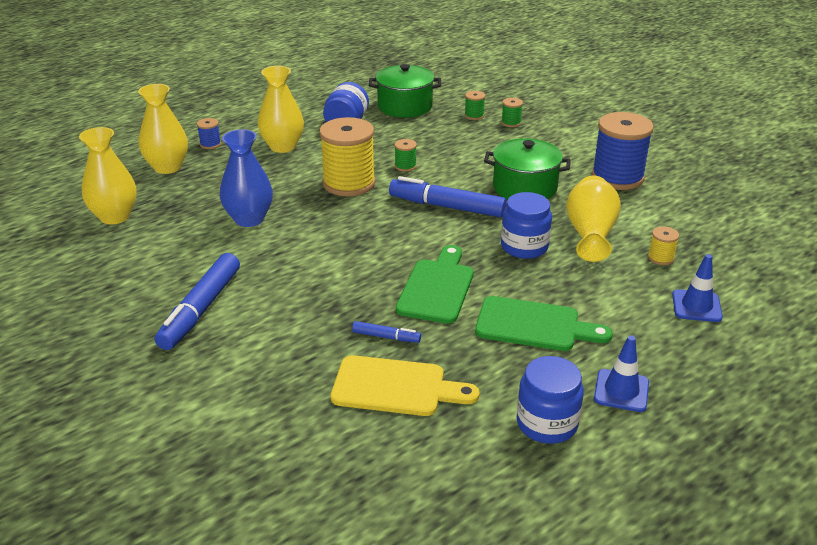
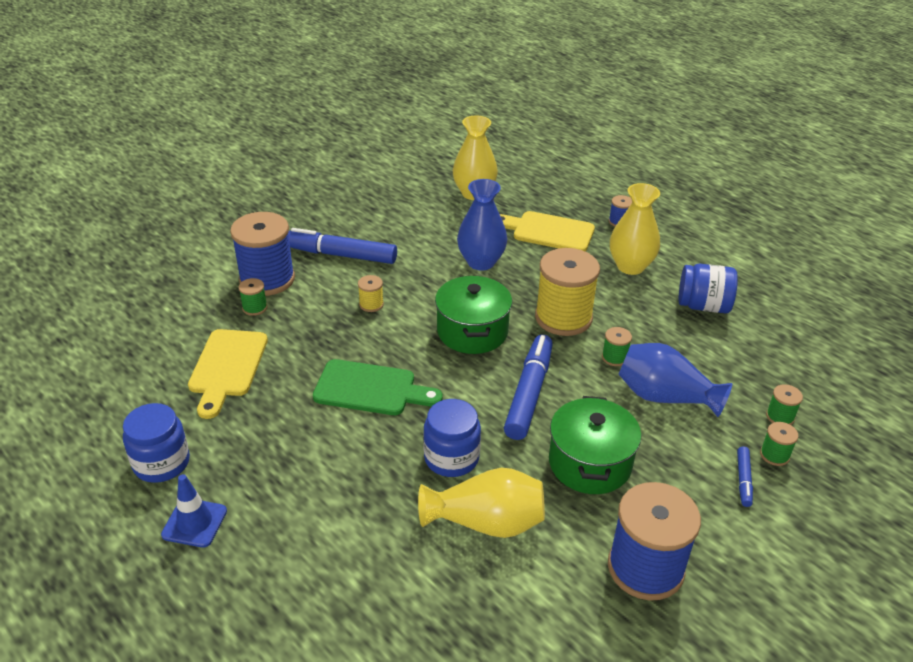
camera: 85 degrees right, 5 degrees up
(167, 167) = (565, 205): yellow vase -> none
(211, 180) = (548, 232): none -> yellow cutting board
(232, 366) = (267, 279): none -> blue spool
(288, 373) = (254, 308): none -> green spool
(386, 337) = (295, 358): blue marker -> blue marker (743, 480)
(405, 106) = (775, 351): green pot -> green pot (472, 331)
(453, 152) = (664, 397): none -> blue vase
(534, 325) = (305, 460): green cutting board -> none
(660, 258) = (437, 592): yellow spool -> yellow spool (371, 304)
(696, 306) = (332, 616): blue traffic cone -> none

